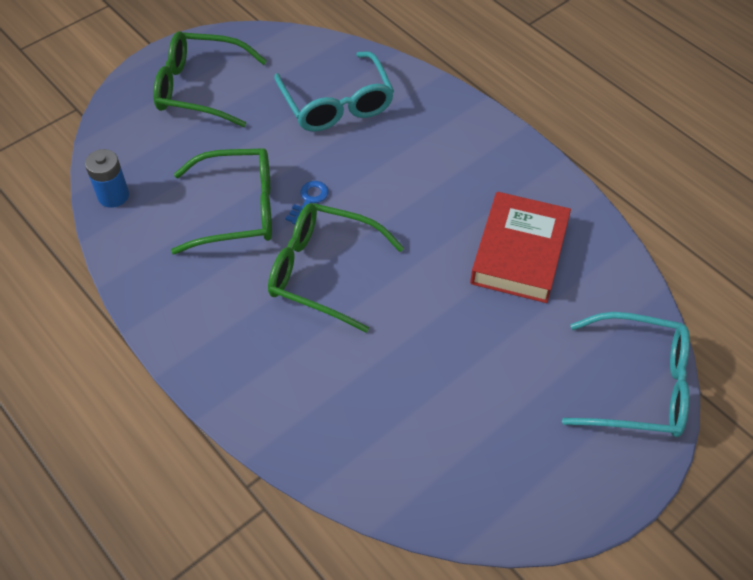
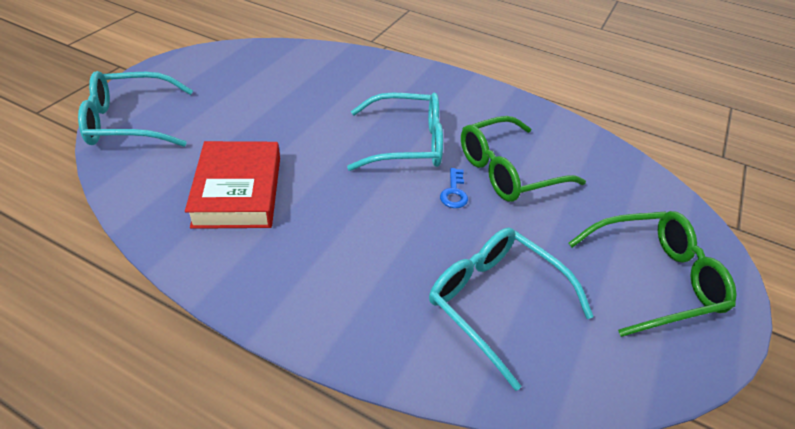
camera: 155 degrees right, 10 degrees down
(113, 196) = (614, 159): blue battery -> none
(322, 271) = (407, 143): green glasses -> turquoise glasses

